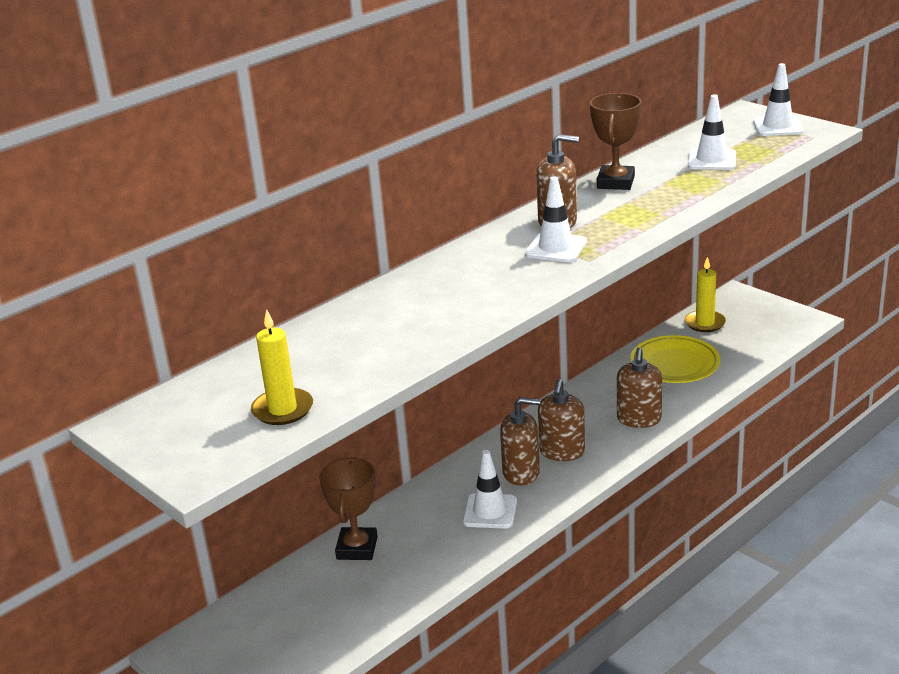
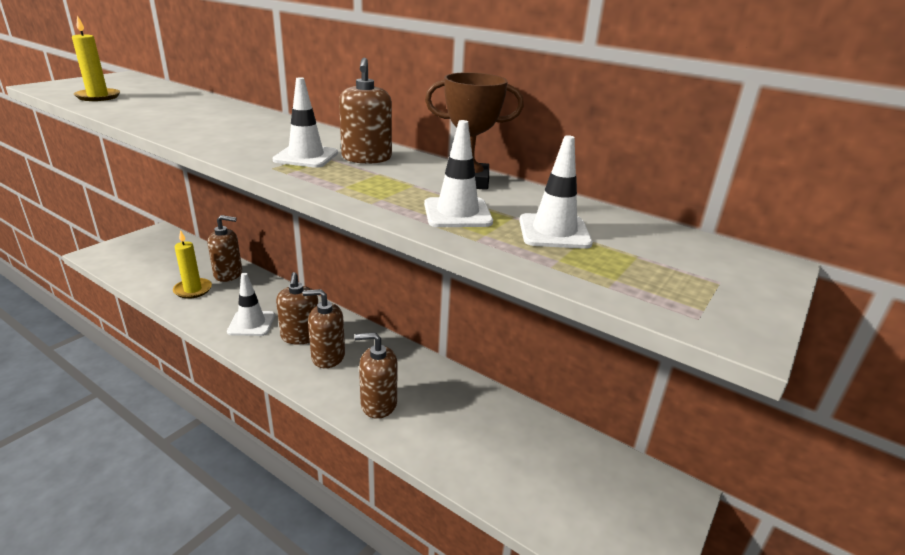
camera: 75 degrees right, 0 degrees up
(357, 548) = (228, 274): brown trophy -> brown soap dispenser
(674, 364) = (489, 431): yellow plate -> none
(705, 323) = (590, 459): yellow candle -> yellow candle (193, 290)
(777, 126) = (720, 287): white traffic cone -> white traffic cone (457, 213)

